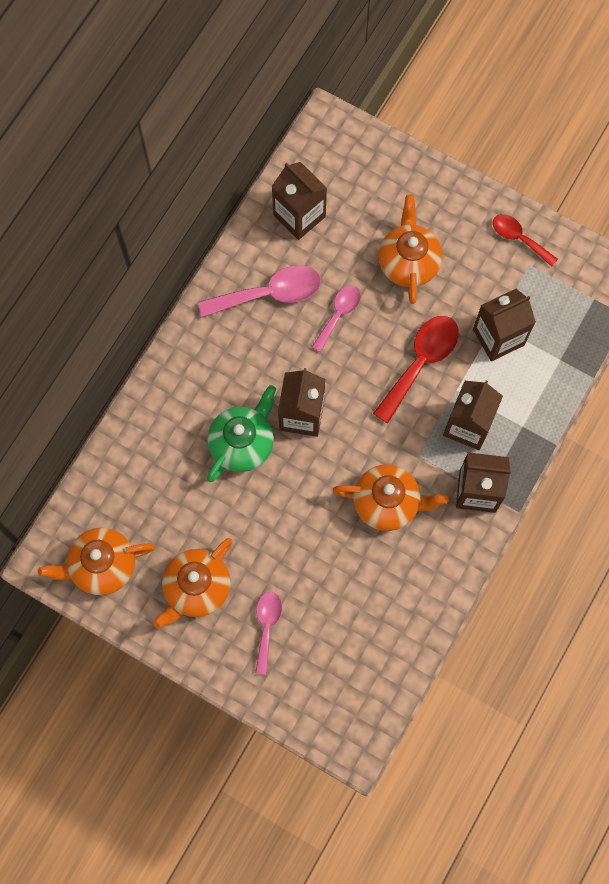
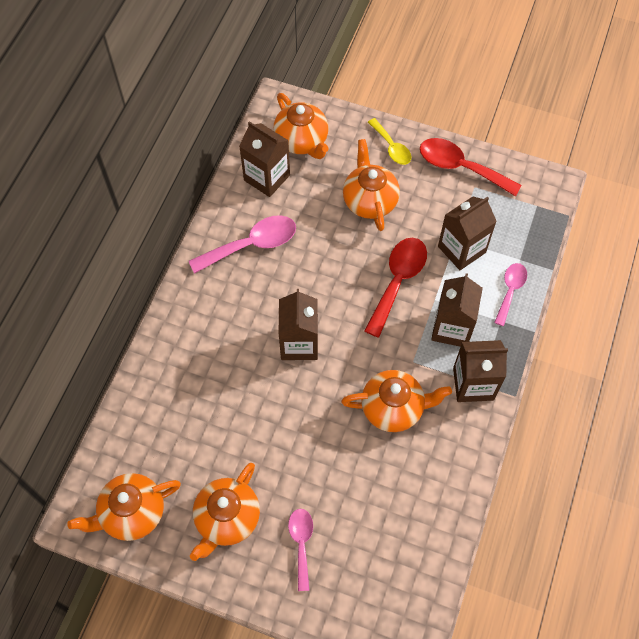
camera: 10 degrees left, 10 degrees down
(242, 443) = (249, 377): green teapot -> none
(338, 314) = (316, 252): pink spoon -> pink spoon (510, 291)
(346, 176) = (302, 141): none -> orange teapot
(446, 201) = (391, 147): none -> yellow spoon
(519, 238) = (460, 167): red spoon -> red spoon, size x1.62

